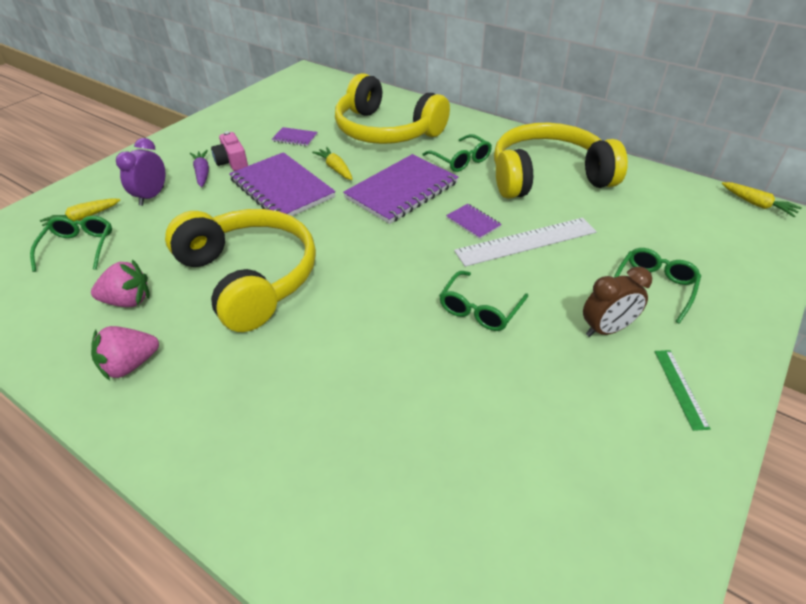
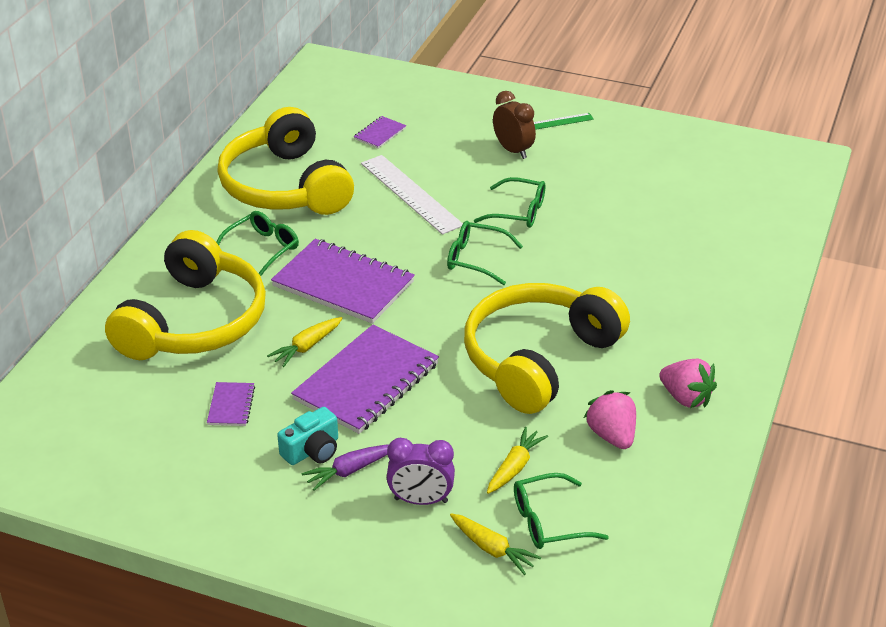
camera: 105 degrees left, 5 degrees down
(232, 162) = (312, 450): pink camera -> turquoise camera
(473, 222) = (389, 228): purple notebook -> purple notebook (380, 134)
(654, 287) = (451, 128): green glasses -> green glasses (476, 259)
(757, 204) = (306, 73): yellow carrot -> yellow carrot (515, 467)

